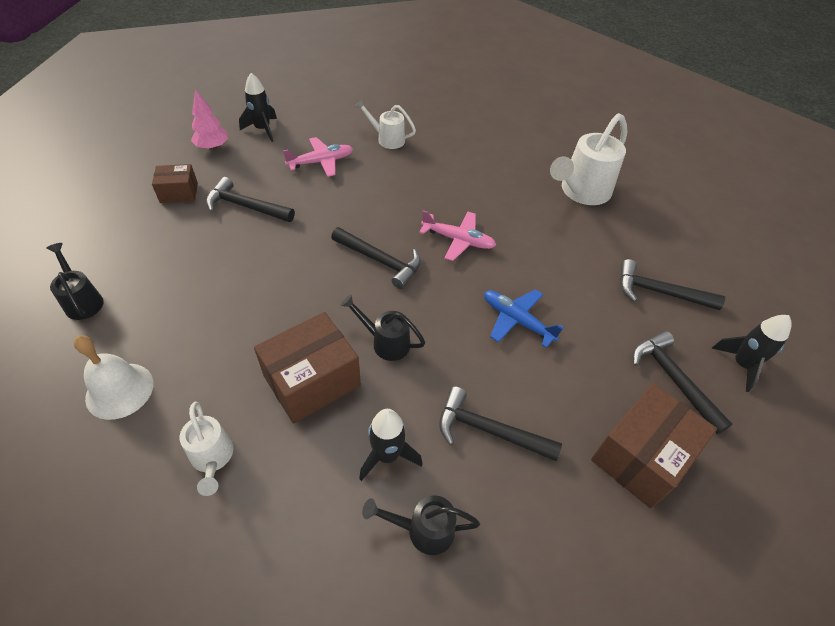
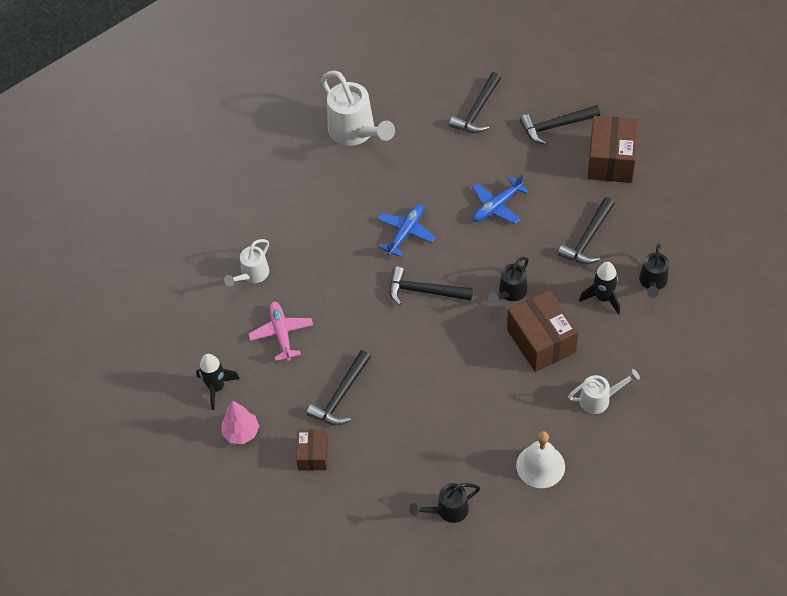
camera: 75 degrees left, 5 degrees up
(380, 261) = (424, 291): black hammer -> black hammer turned 120 degrees counterclockwise
(458, 240) = (406, 232): pink plane -> blue plane
(641, 456) = (611, 160): brown box -> brown box turned 45 degrees clockwise
(741, 365) = (547, 84): black rocket -> none

